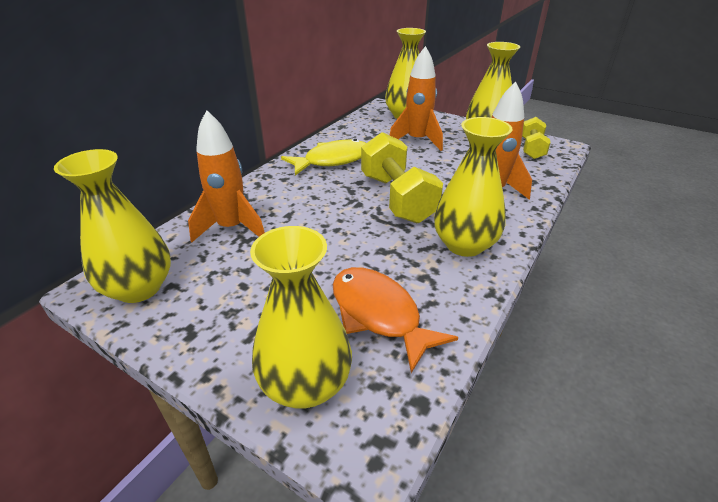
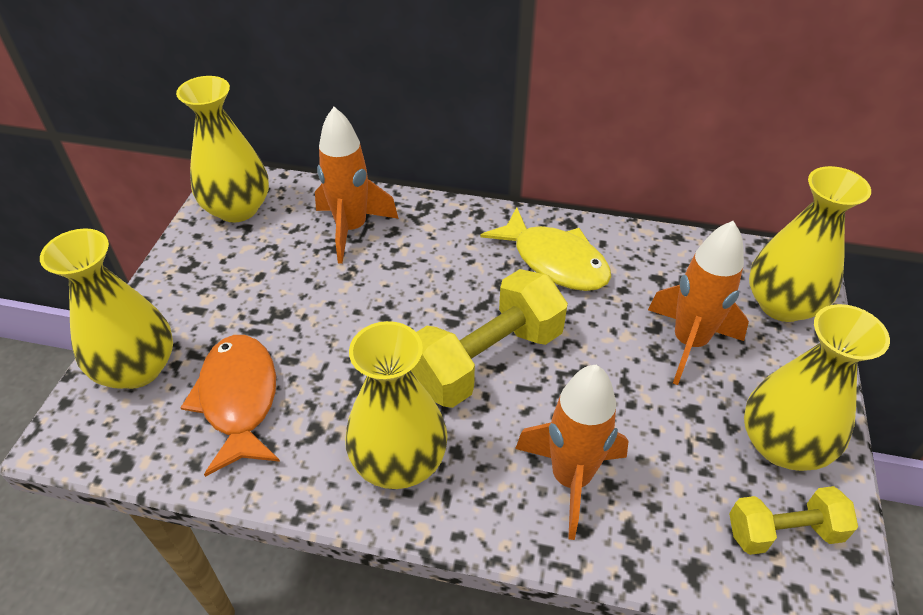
camera: 70 degrees right, 10 degrees up
(379, 314) = (239, 400): orange fish -> orange fish turned 45 degrees counterclockwise

